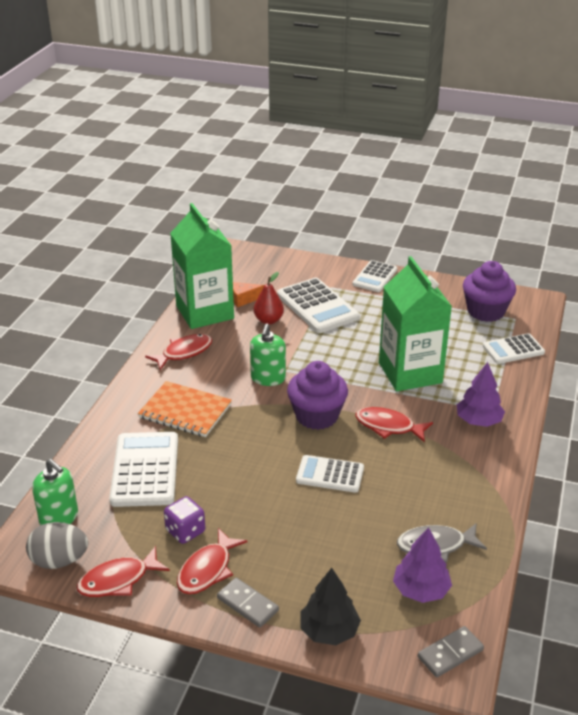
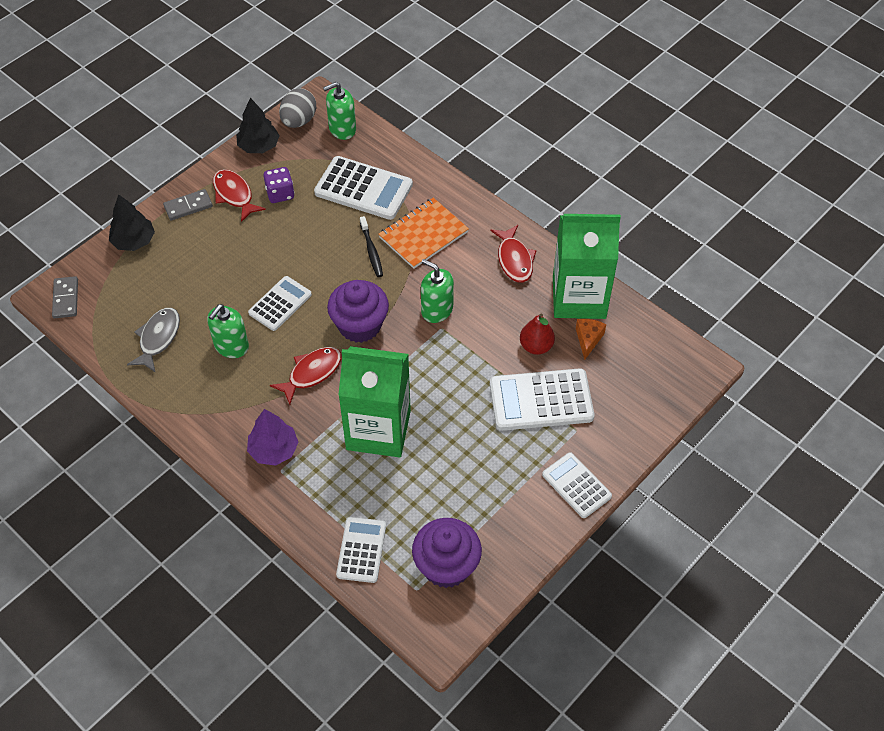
camera: 115 degrees right, 20 degrees up
(118, 580) = (259, 146): red fish -> black tree
(225, 437) = (371, 251): none -> black toothbrush
(402, 488) = (231, 346): none -> green soap dispenser
(421, 590) = (126, 308): purple tree -> none

